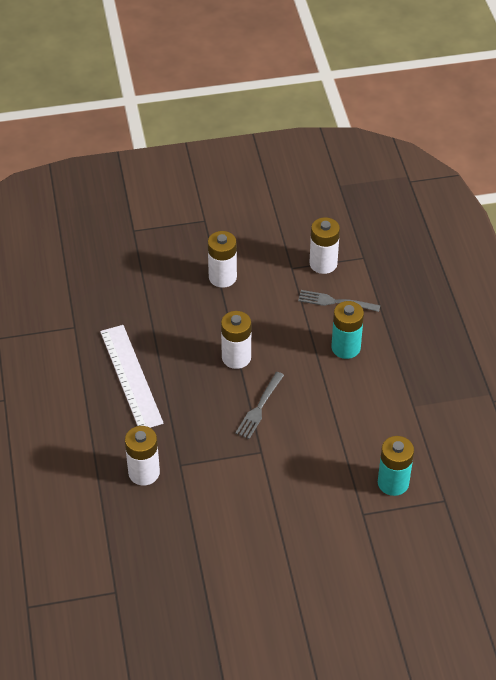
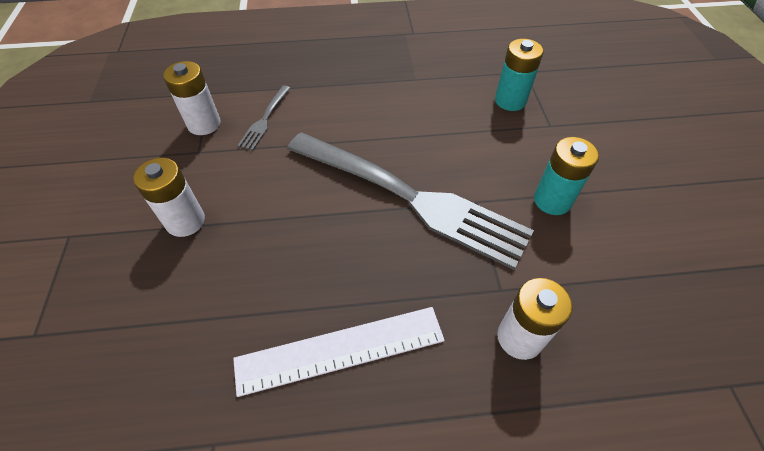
camera: 85 degrees left, 5 degrees up
(236, 357) = (328, 215): white battery -> none
(259, 407) = (410, 198): grey fork -> grey fork, size x2.49
(345, 348) = (333, 117): turquoise battery -> turquoise battery (552, 200)

